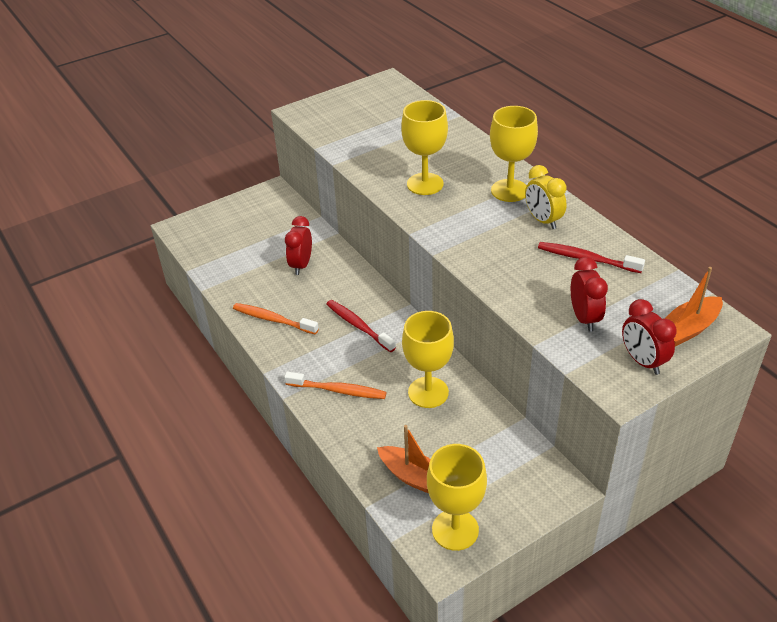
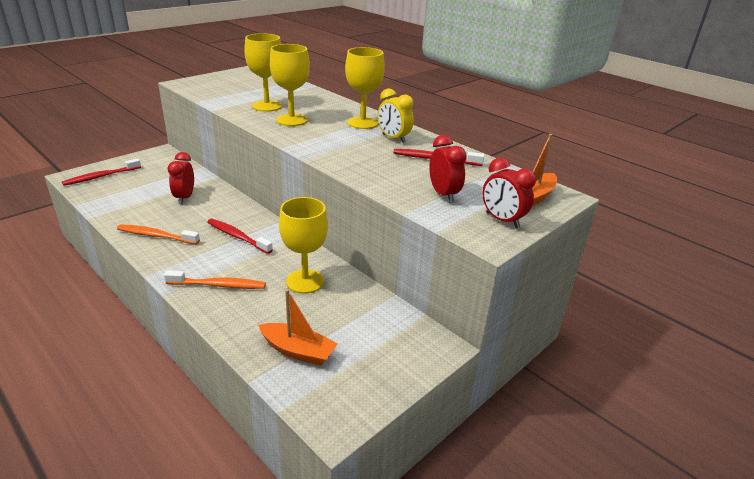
camera: 15 degrees left, 10 degrees down
(210, 229) = (101, 177): none -> red toothbrush
(455, 530) = (343, 394): yellow goblet -> yellow goblet (267, 106)

